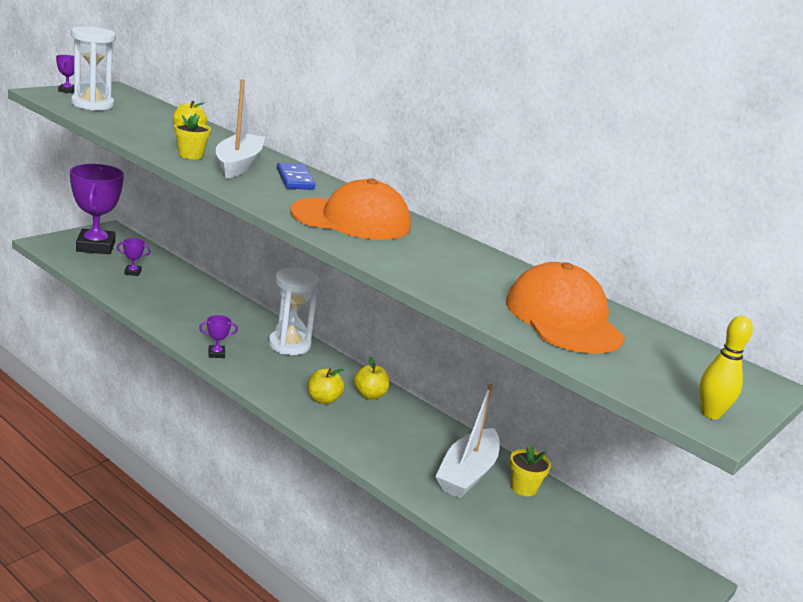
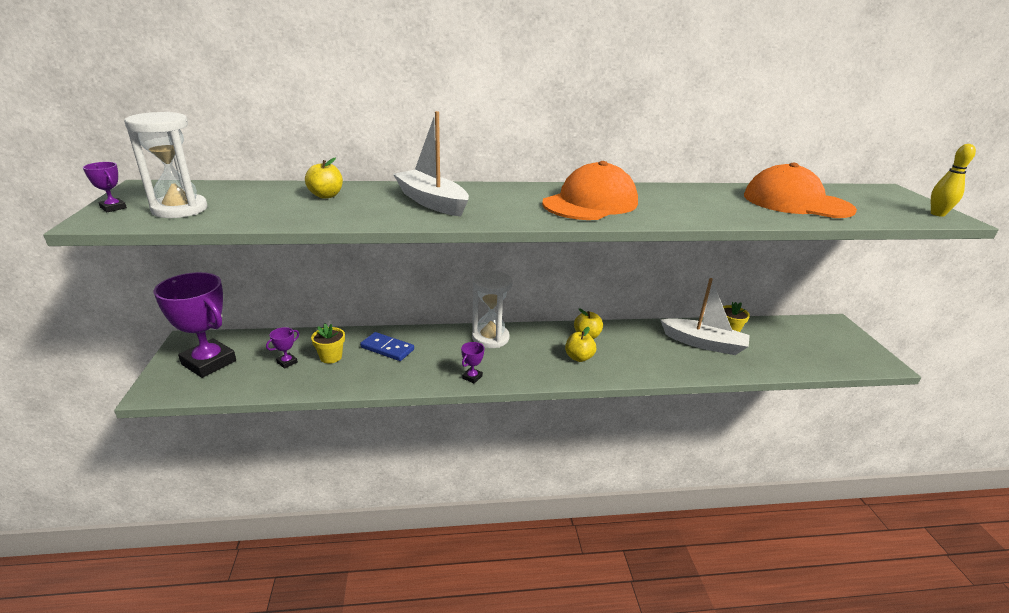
camera: 45 degrees left, 5 degrees up
(191, 155) = (386, 212): yellow flower pot -> yellow flower pot (331, 357)
(295, 179) = (487, 194): blue domino -> blue domino (387, 348)
(467, 473) = (704, 344): white boat -> white boat turned 45 degrees counterclockwise

